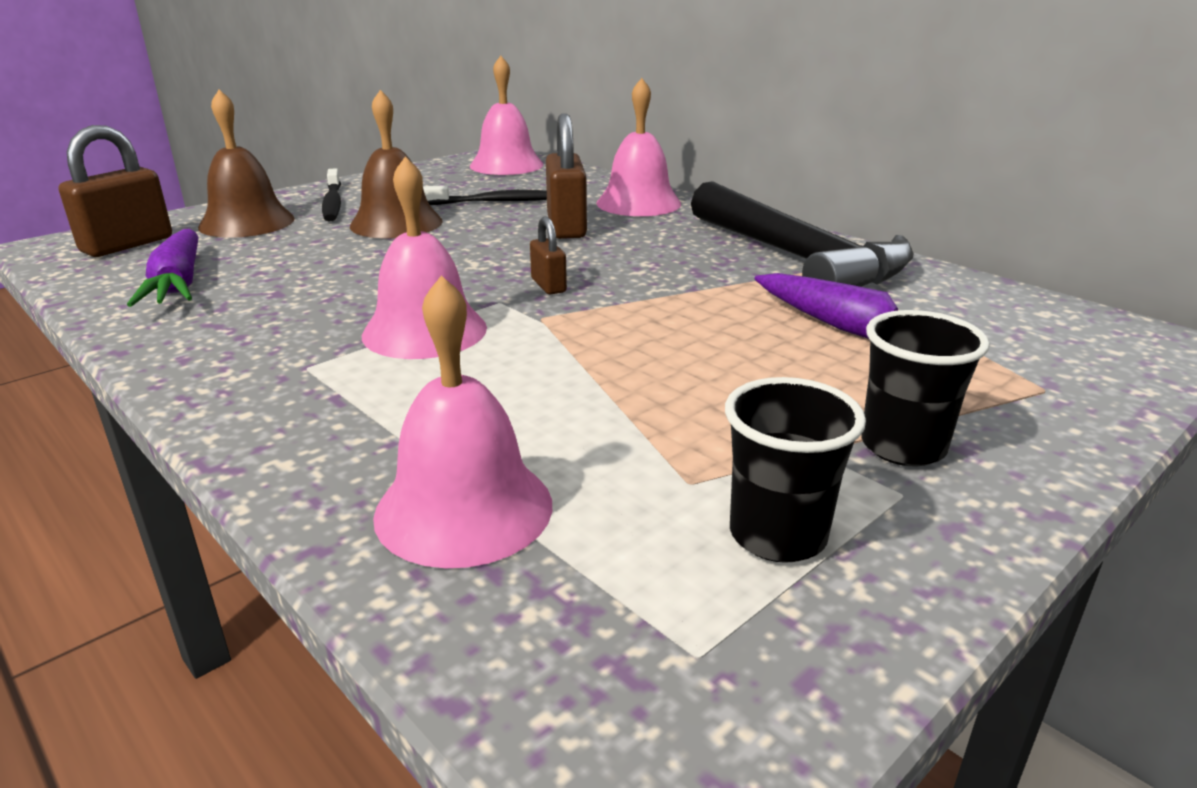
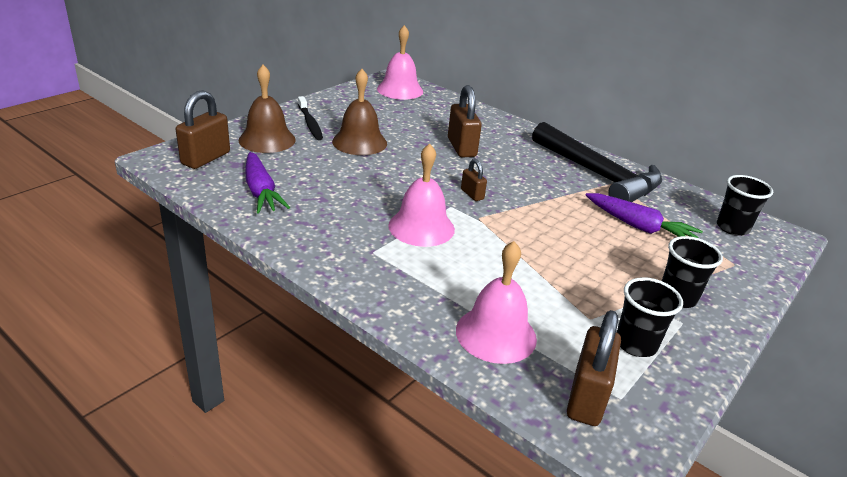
camera: 10 degrees left, 5 degrees up
(496, 201) = (410, 124): black toothbrush -> none
(611, 650) = (586, 397): none -> brown padlock
(638, 203) = (495, 127): pink bell -> none
(1050, 331) = (732, 228): none -> black cup

